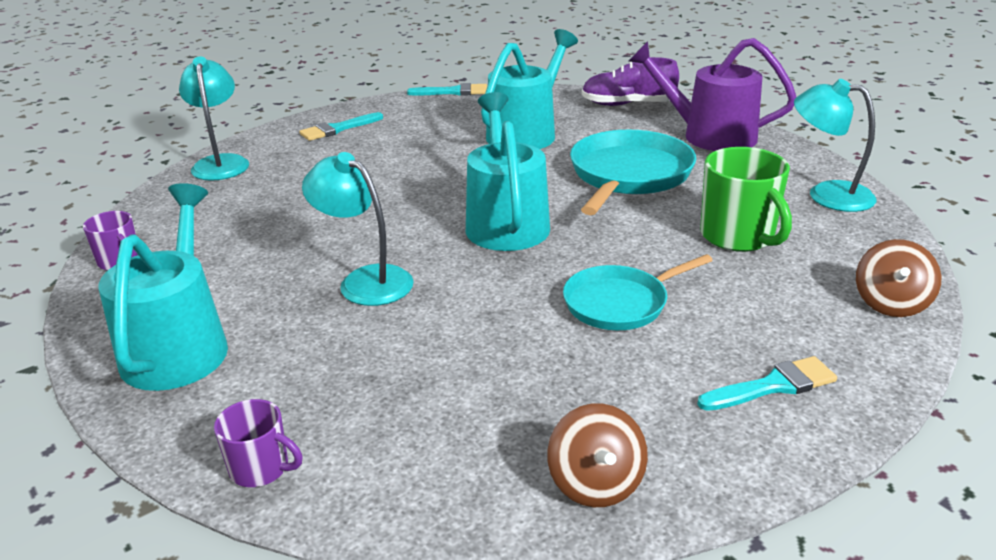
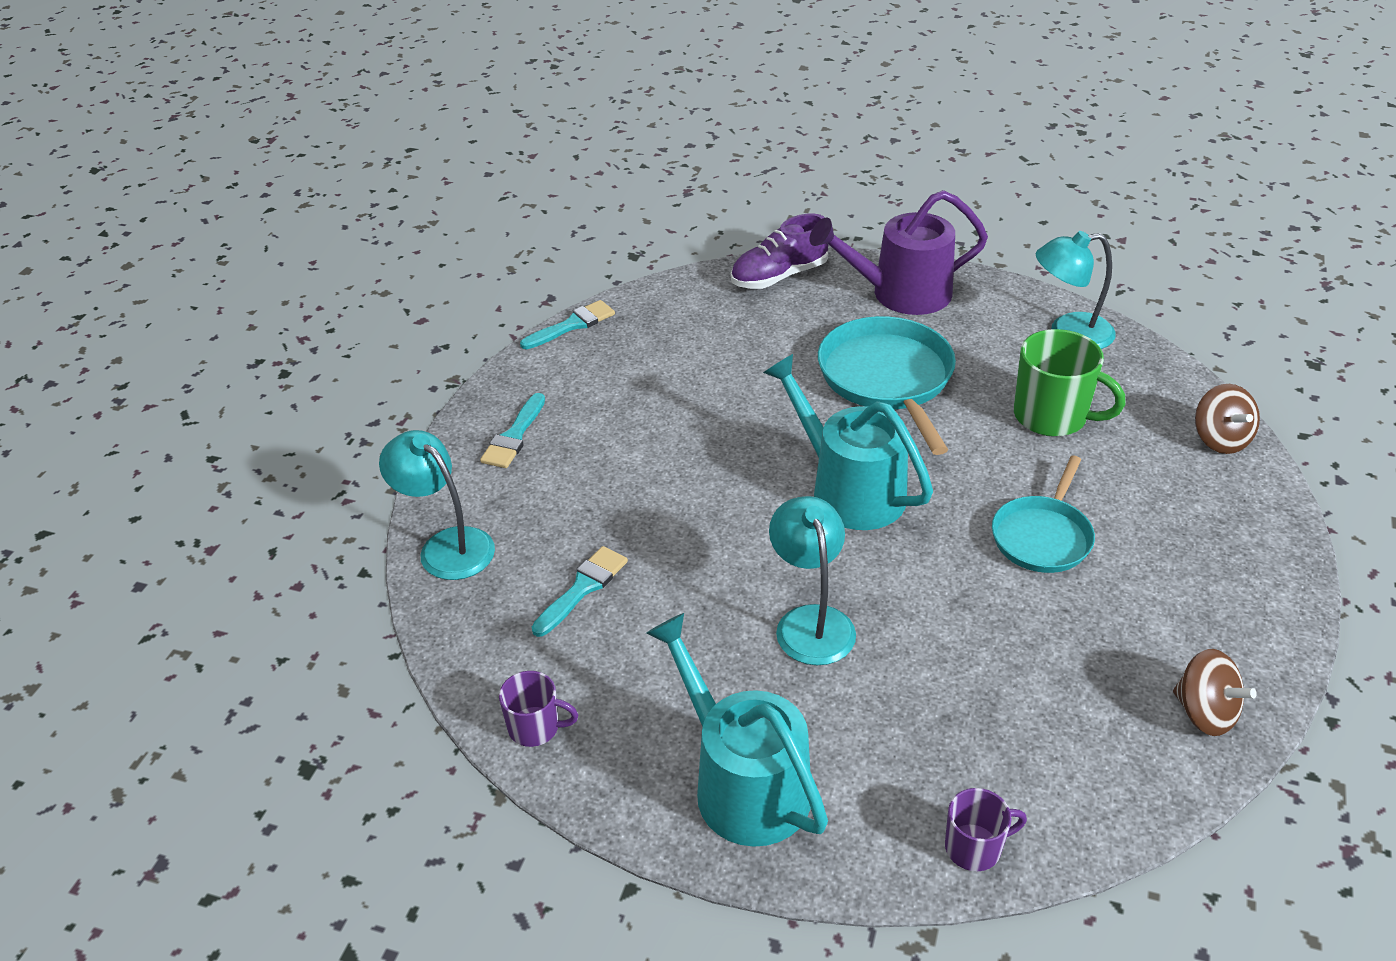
camera: 35 degrees left, 10 degrees up
(365, 280) = (811, 621): turquoise lamp -> turquoise lamp turned 75 degrees clockwise
(526, 133) = (727, 360): turquoise watering can -> none
(773, 386) = (1223, 561): turquoise brush -> turquoise brush (583, 588)

